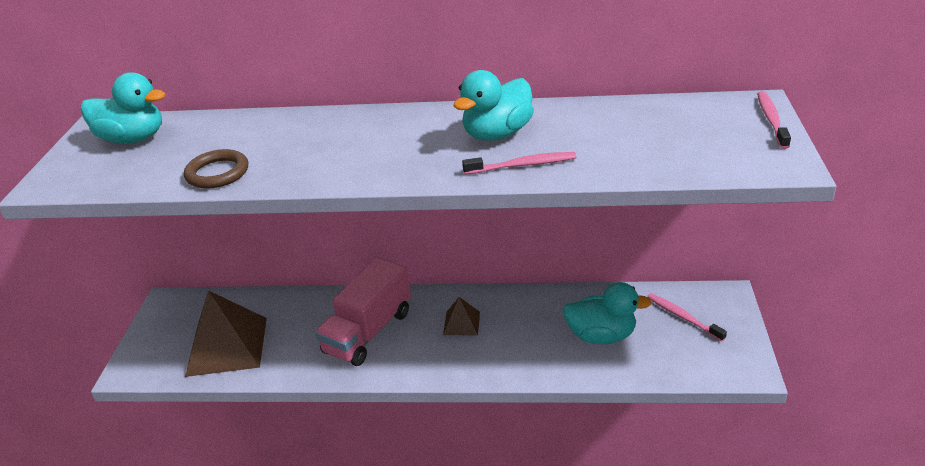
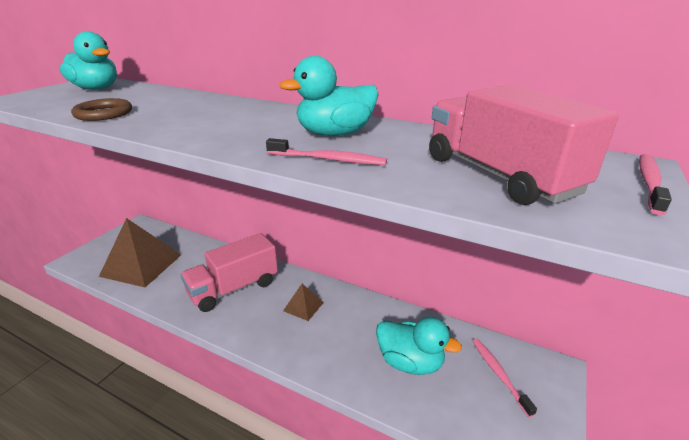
camera: 20 degrees right, 5 degrees down
(666, 143) = (498, 175): none -> pink truck

